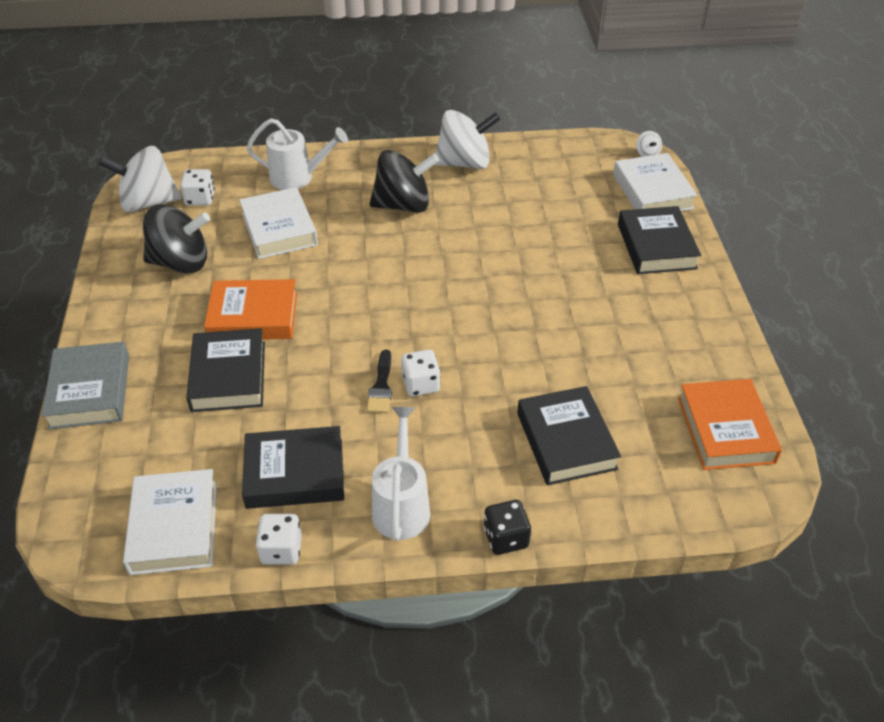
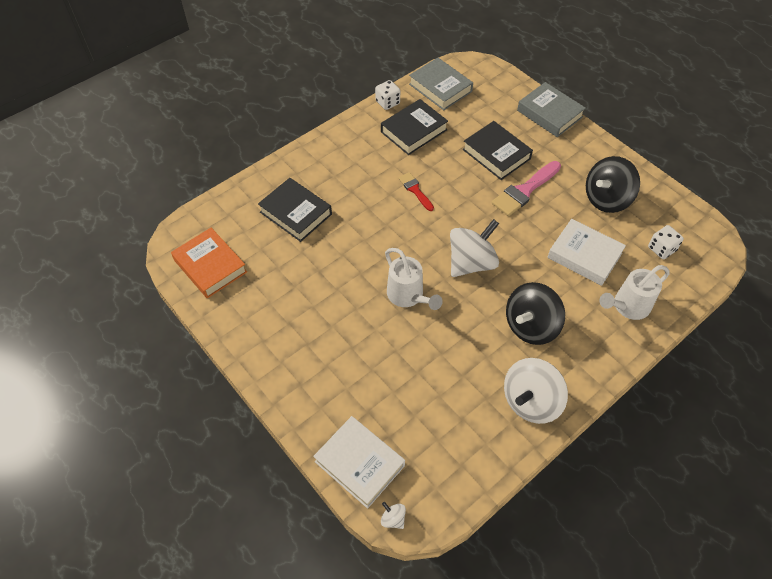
camera: 145 degrees right, 10 degrees up
(148, 203) = (686, 227): white spinning top -> white spinning top (471, 263)
(174, 527) = (440, 88): white book -> grey book
(253, 316) = (524, 190): orange book -> pink brush
(381, 386) = (415, 190): black brush -> red brush
(401, 505) = (353, 143): white watering can -> white watering can (408, 296)
(421, 384) = (396, 202): white dice -> none
(506, 538) = (294, 154): black dice -> none
(656, 246) = (322, 396): black book -> none

